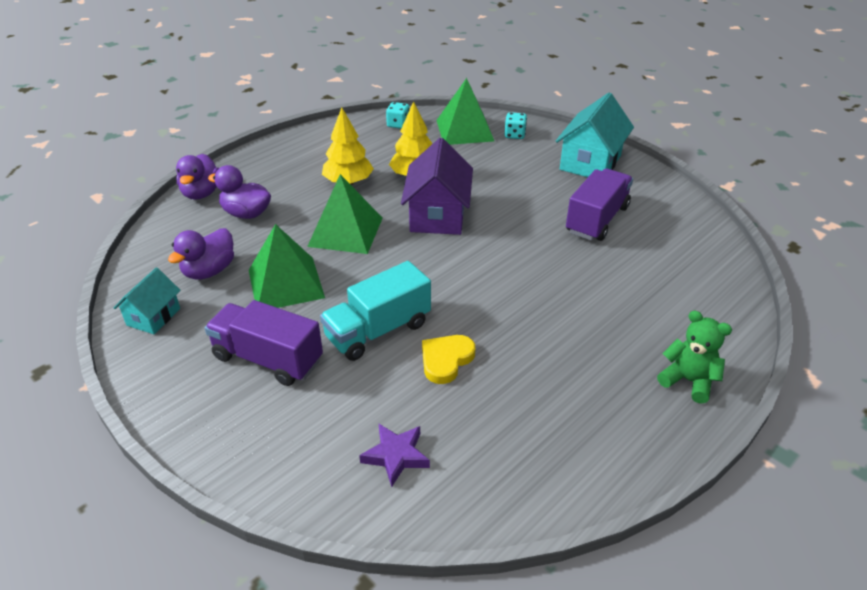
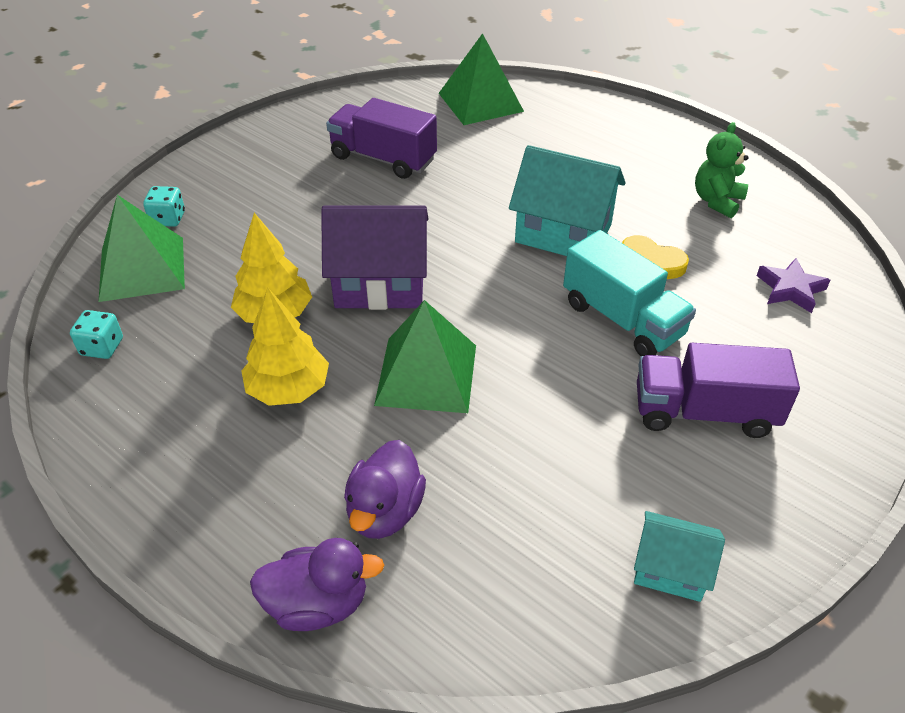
camera: 95 degrees left, 5 degrees up
(209, 271) = (548, 524): purple duck -> none
(268, 359) = (704, 412): purple truck -> purple truck turned 75 degrees clockwise
(286, 283) = (557, 422): green pyramid -> green pyramid (480, 102)
(590, 162) = (254, 157): turquoise house -> turquoise house (563, 233)
(688, 381) = (623, 124): green teddy bear -> green teddy bear (717, 201)

